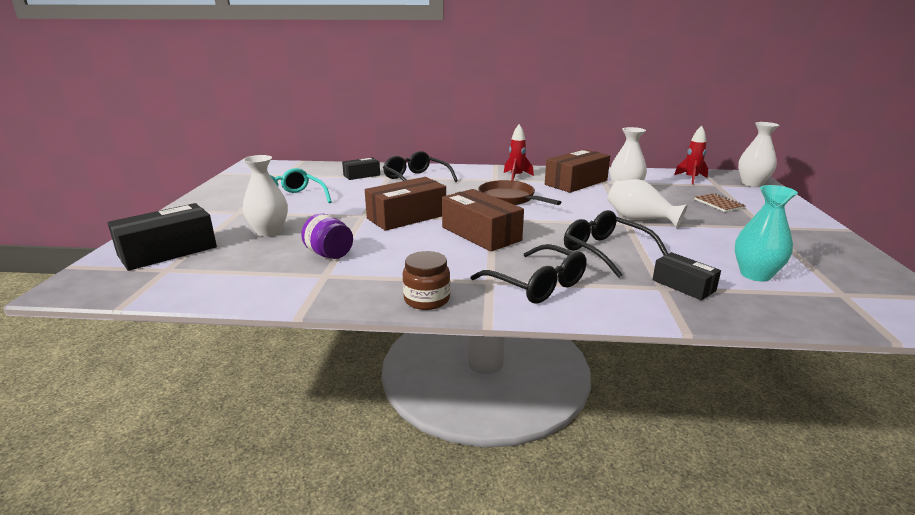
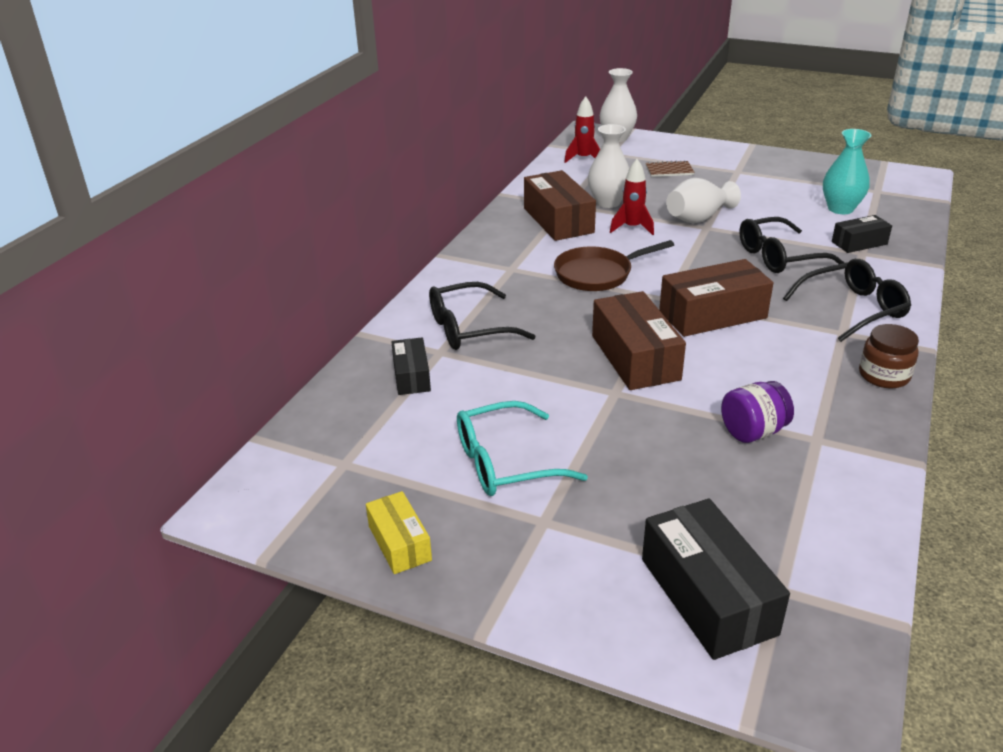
camera: 70 degrees left, 10 degrees up
(225, 190) = (400, 543): none -> yellow box
(269, 232) = (653, 484): white vase -> none
(516, 176) = (508, 251): red rocket -> red rocket (632, 228)

